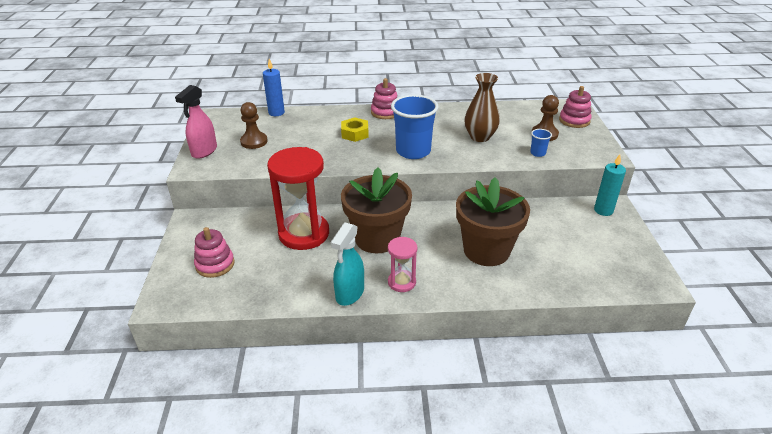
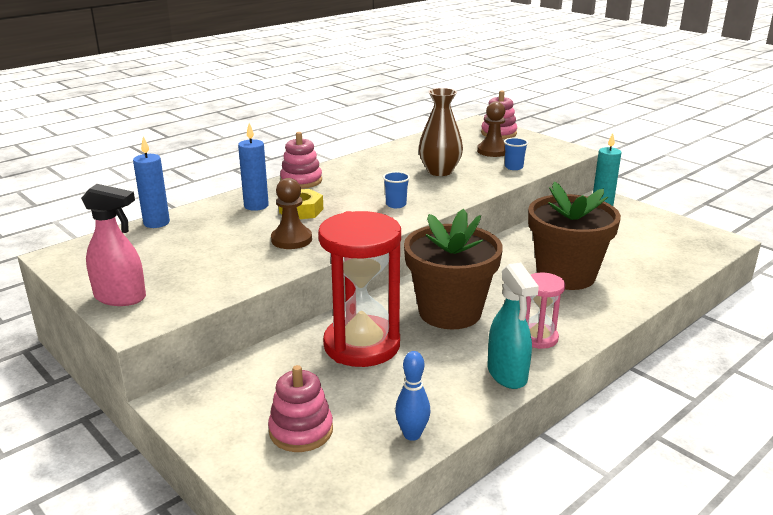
camera: 40 degrees left, 10 degrees down
(204, 151) = (121, 297): pink spray bottle -> pink spray bottle turned 60 degrees counterclockwise
(254, 141) = (180, 261): brown pawn -> brown pawn (291, 239)
(255, 297) = (412, 434): none -> blue bowling pin
(337, 121) = (256, 206): none -> blue candle
(413, 151) = (396, 204): blue cup -> blue cup, size x0.44

